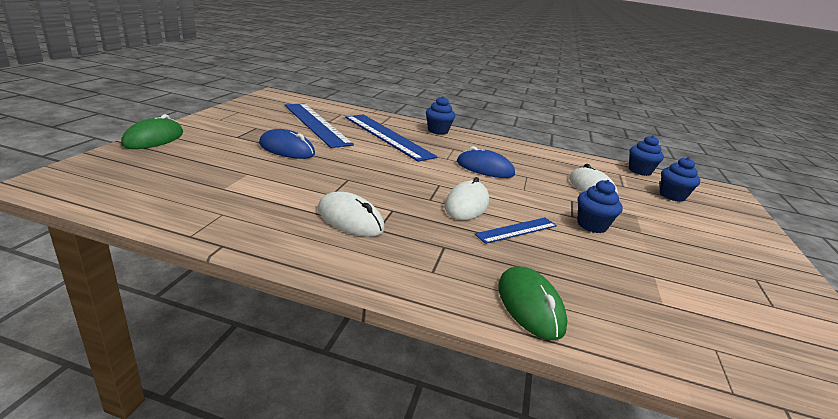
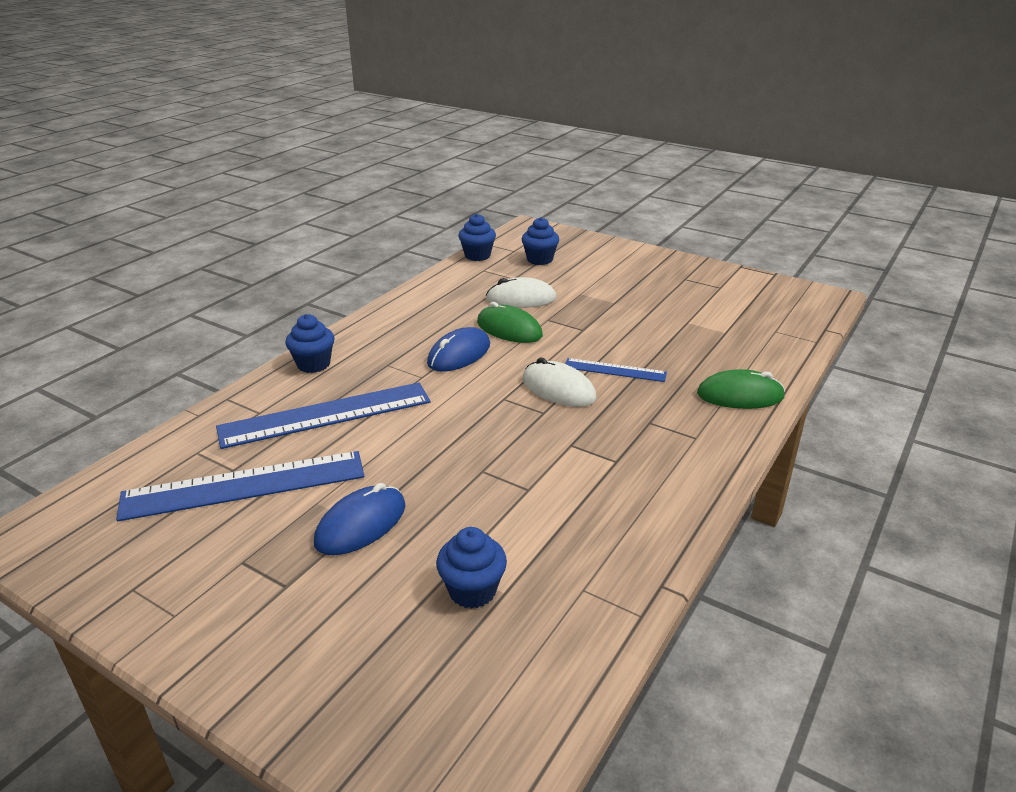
camera: 70 degrees left, 5 degrees up
(153, 139) = (271, 705): green mouse -> green mouse (509, 329)
(350, 219) = (594, 479): white mouse -> none
(517, 230) = (614, 370): blue ruler -> blue ruler turned 60 degrees counterclockwise
(592, 225) = (603, 324): blue cupcake -> blue cupcake (472, 590)

